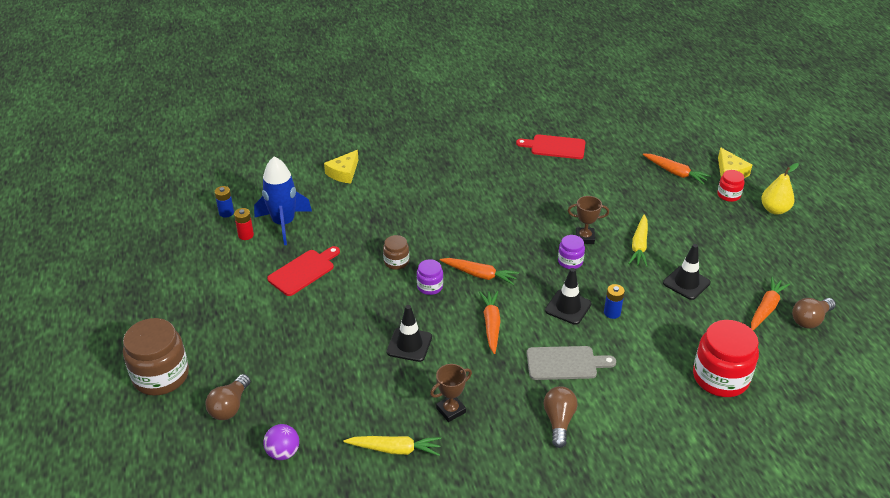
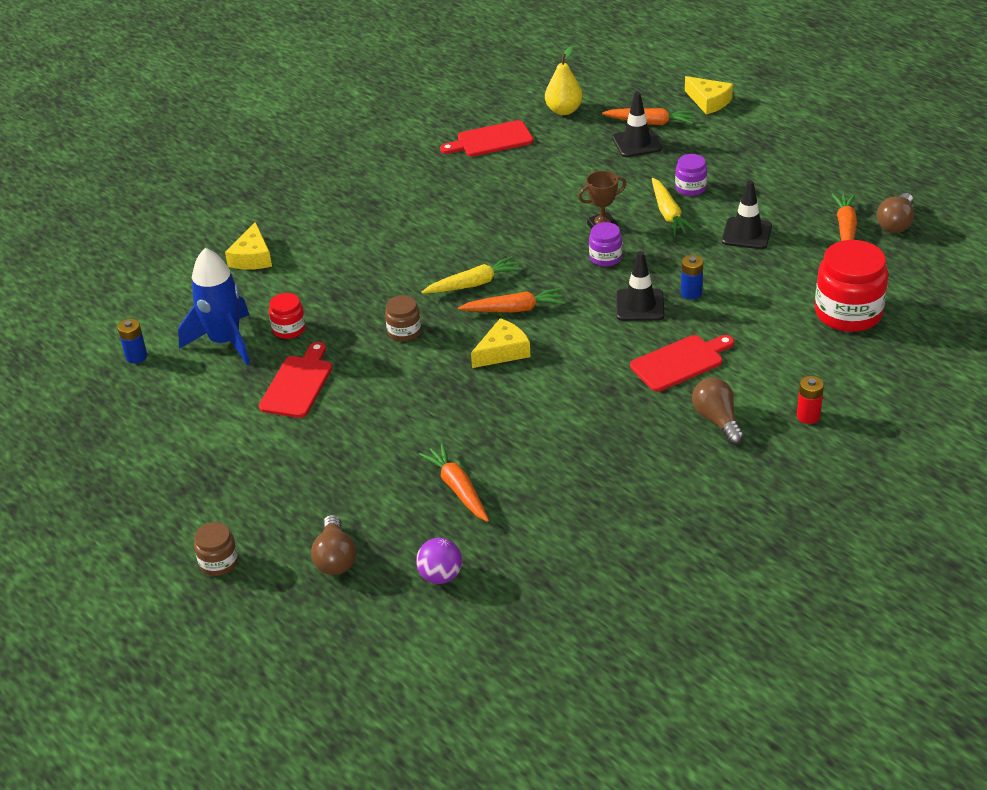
camera: 25 degrees left, 0 degrees up
(161, 376) = (219, 562): brown jar -> brown jar, size x0.51
(246, 235) = (186, 372): red battery -> red battery (808, 416)
(395, 449) = (564, 519): yellow carrot -> yellow carrot (473, 284)
(409, 344) = (493, 411): black traffic cone -> black traffic cone (636, 143)
(430, 286) = (466, 343): purple jar -> purple jar (690, 188)
(449, 303) = (502, 351): none -> yellow cheese
(451, 410) = (594, 457): brown trophy -> none
(491, 324) = (569, 355): orange carrot -> orange carrot (458, 489)
(565, 363) = (680, 362): grey cutting board -> red cutting board
(728, 195) = (725, 127): red jar -> red jar (289, 329)
(774, 210) = (784, 126): yellow pear -> yellow pear (564, 110)

